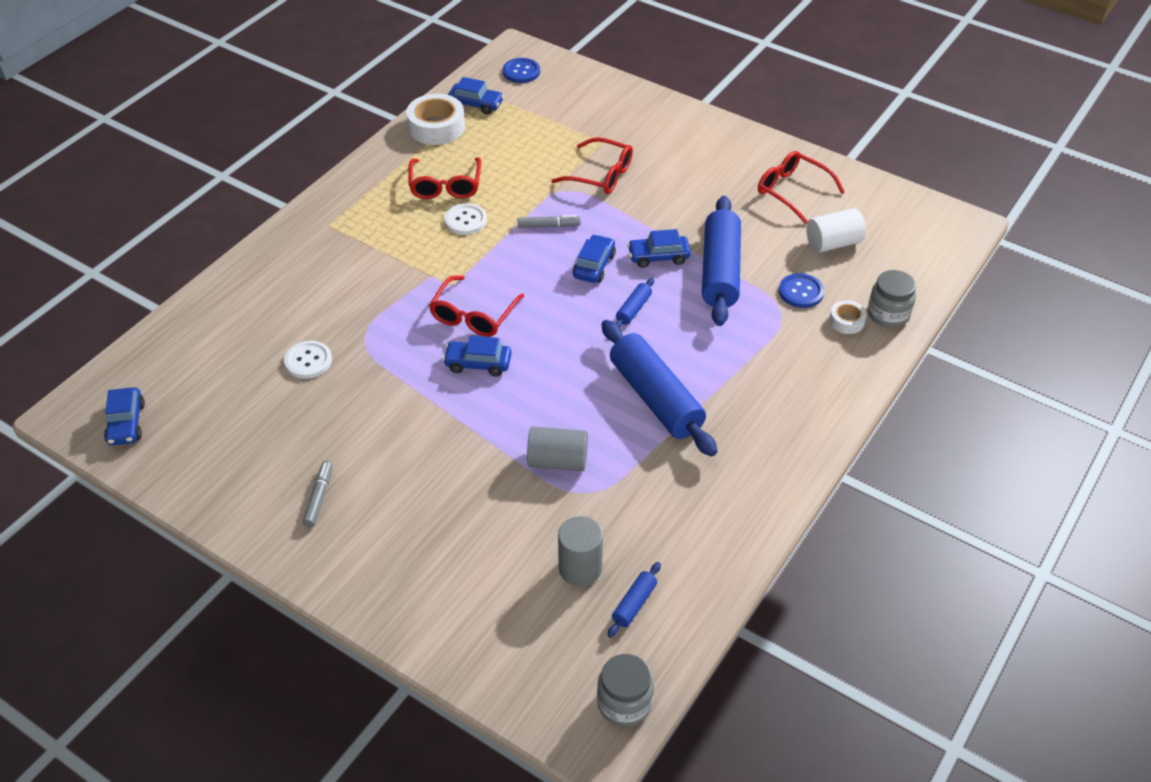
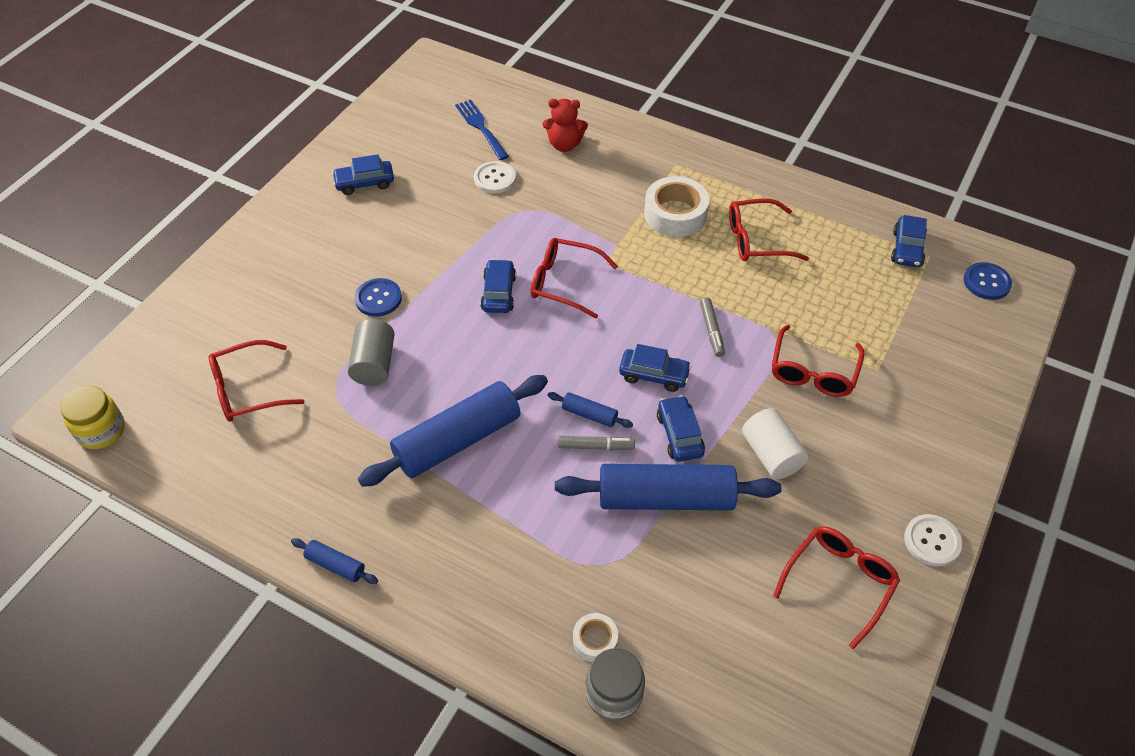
camera: 85 degrees right, 5 degrees up
(126, 423) = (421, 90): blue car -> blue car (365, 183)
(219, 369) = (481, 128): none -> blue fork
(271, 303) = (564, 145): none -> red teddy bear
(319, 497) = (340, 209): grey marker -> grey marker (595, 446)
(436, 127) = (853, 221): white tape -> white tape (675, 214)
(465, 220) = (705, 261): white button -> white button (931, 541)
(580, 568) = (247, 390): grey cylinder -> red glasses
(624, 703) = (101, 431): grey jar -> yellow jar
(634, 604) = (202, 433): blue rolling pin -> blue rolling pin (335, 565)
(801, 292) = (641, 588): blue button -> blue button (378, 298)
(833, 243) = (742, 630): white cylinder -> white cylinder (771, 454)

